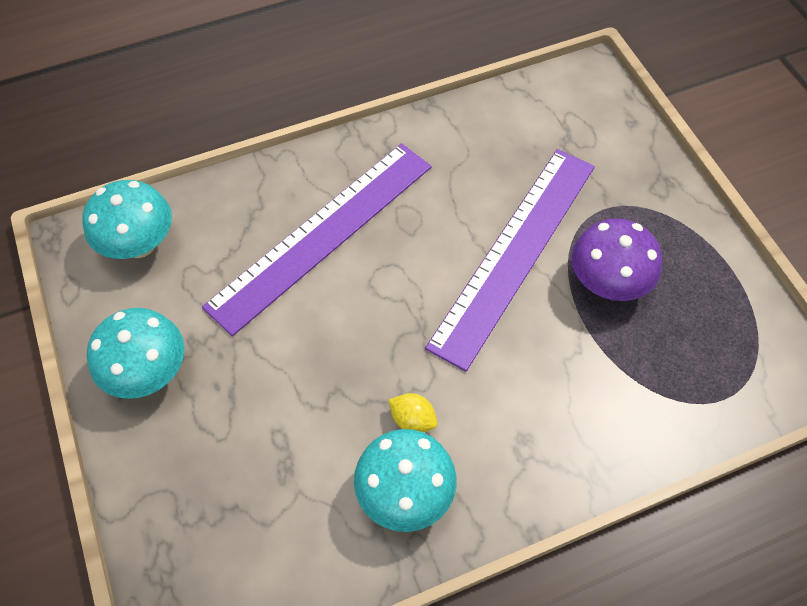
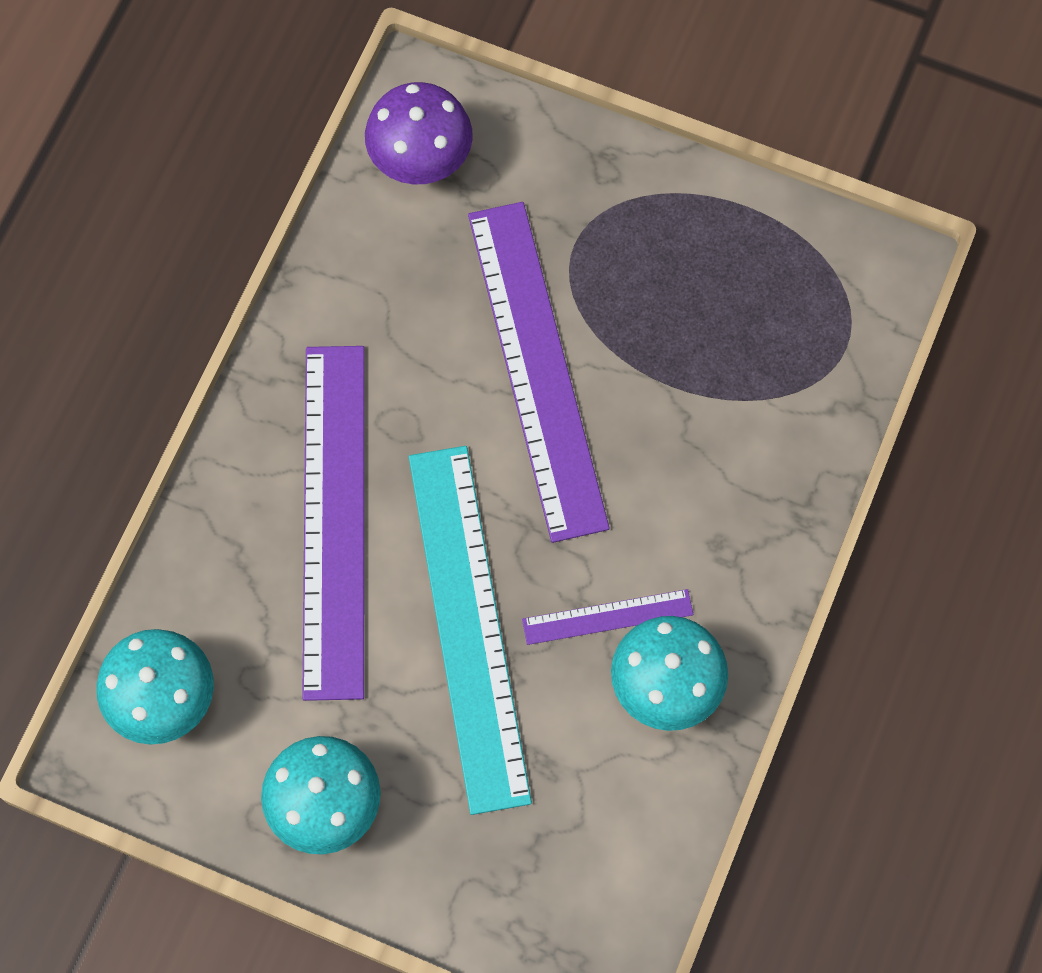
camera: 45 degrees left, 10 degrees up
(329, 350) = (467, 626): none -> turquoise ruler
(412, 419) = (607, 617): yellow lemon -> purple ruler
(606, 283) = (649, 323): purple mushroom -> purple mushroom (420, 159)

